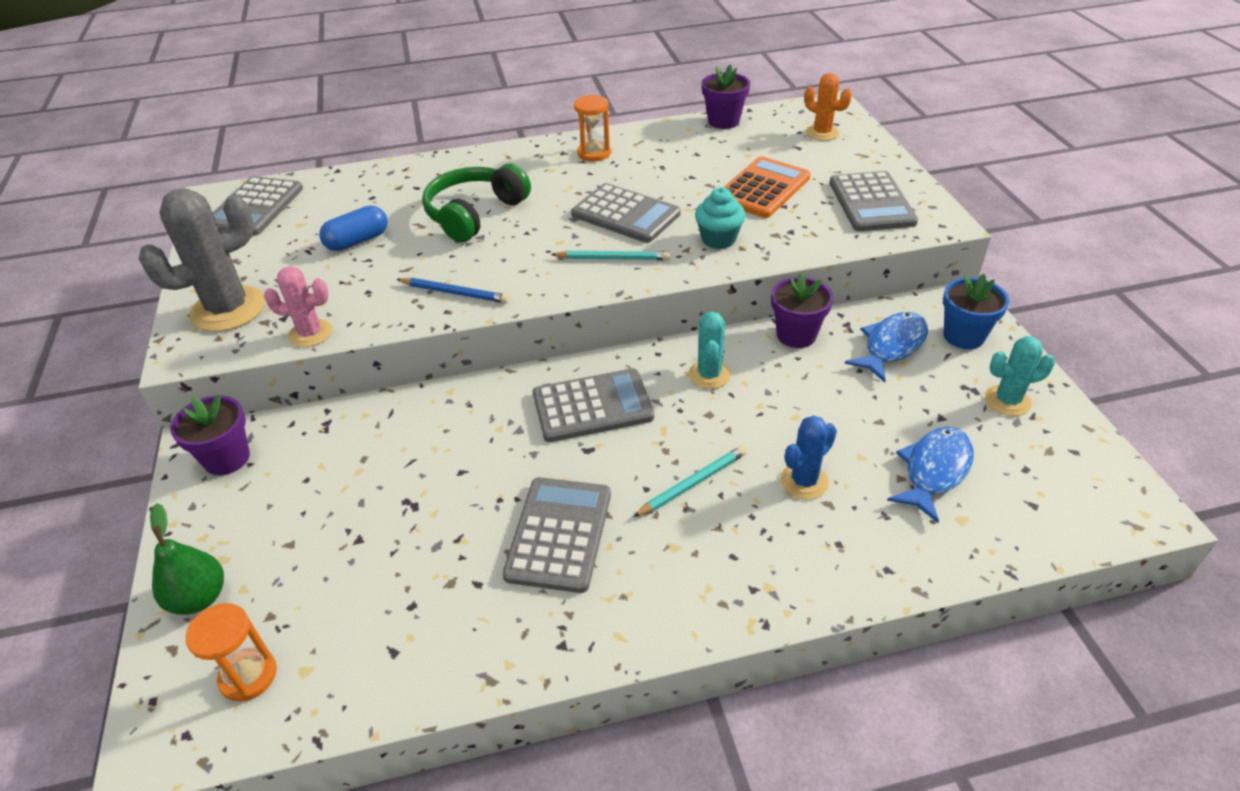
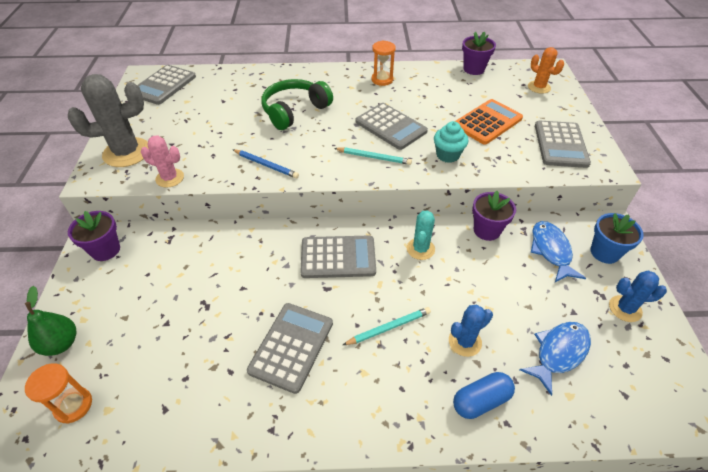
camera: 10 degrees right, 5 degrees up
(357, 241) = (217, 118): blue capsule -> blue capsule (481, 400)
(891, 346) = (551, 251): blue fish -> blue fish turned 60 degrees counterclockwise
(1007, 401) = (625, 309): turquoise cactus -> blue cactus

